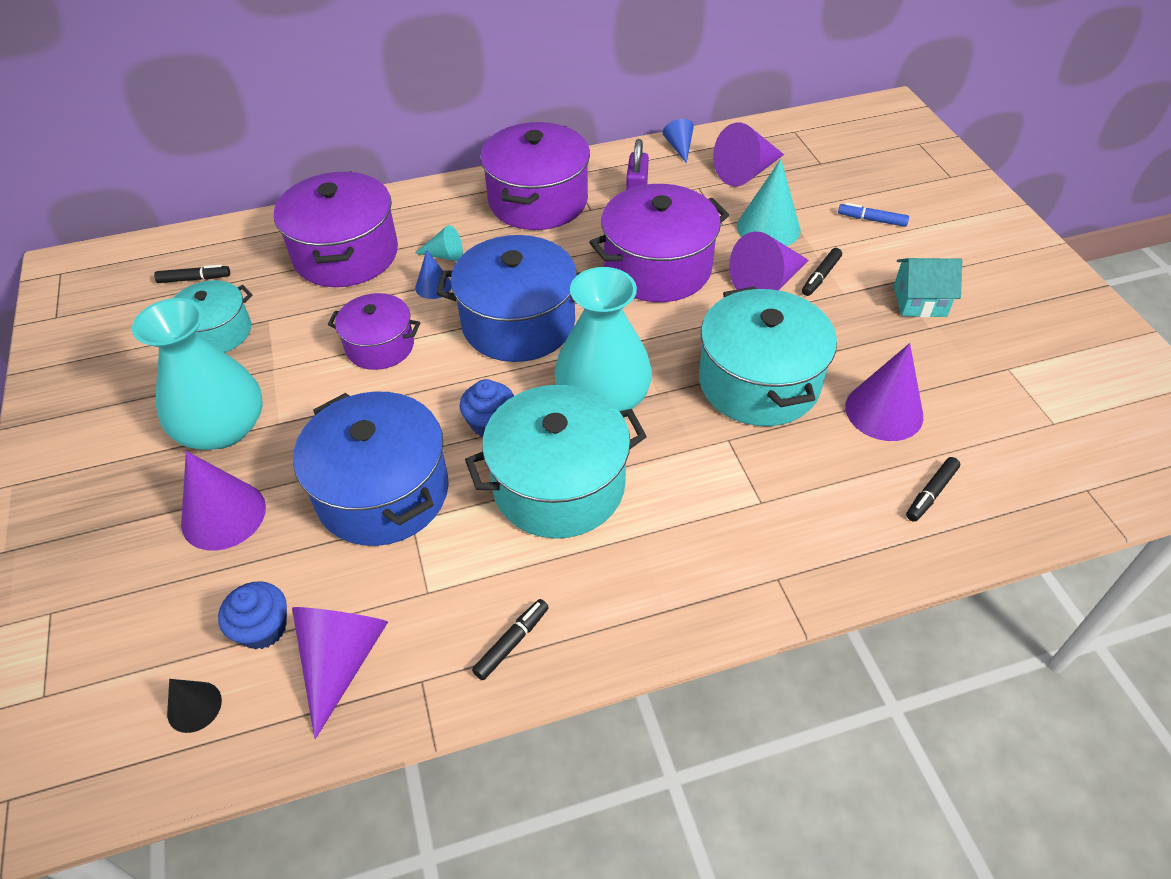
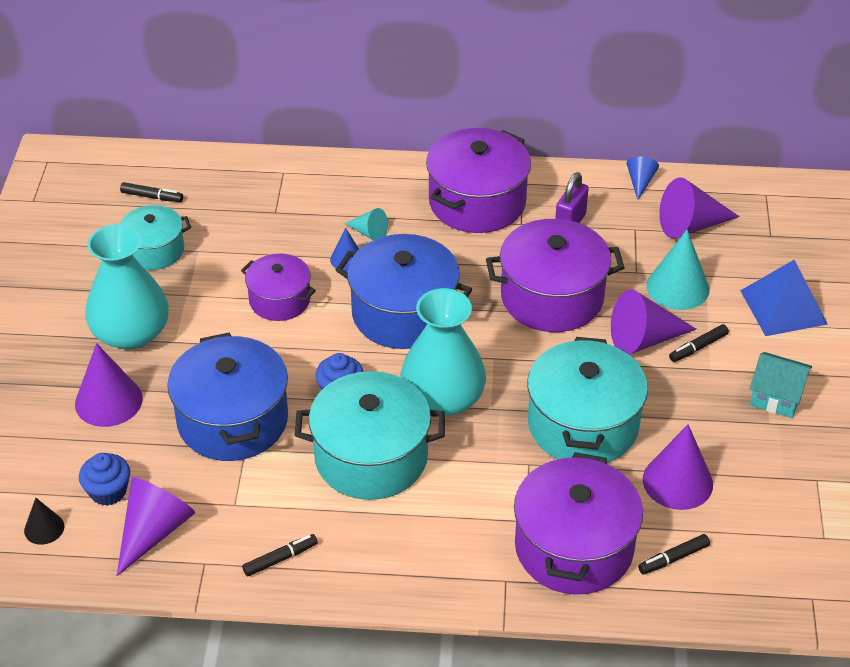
camera: 20 degrees right, 5 degrees down
(346, 254) = (285, 208): purple pot -> purple pot (574, 547)
(871, 220) = (783, 307): blue marker -> blue pyramid

